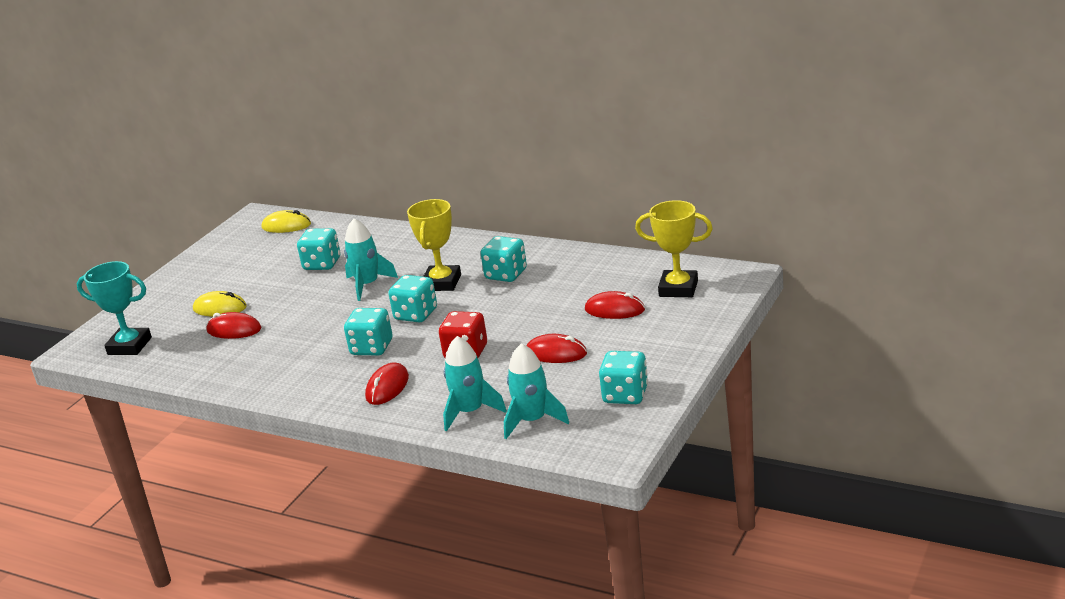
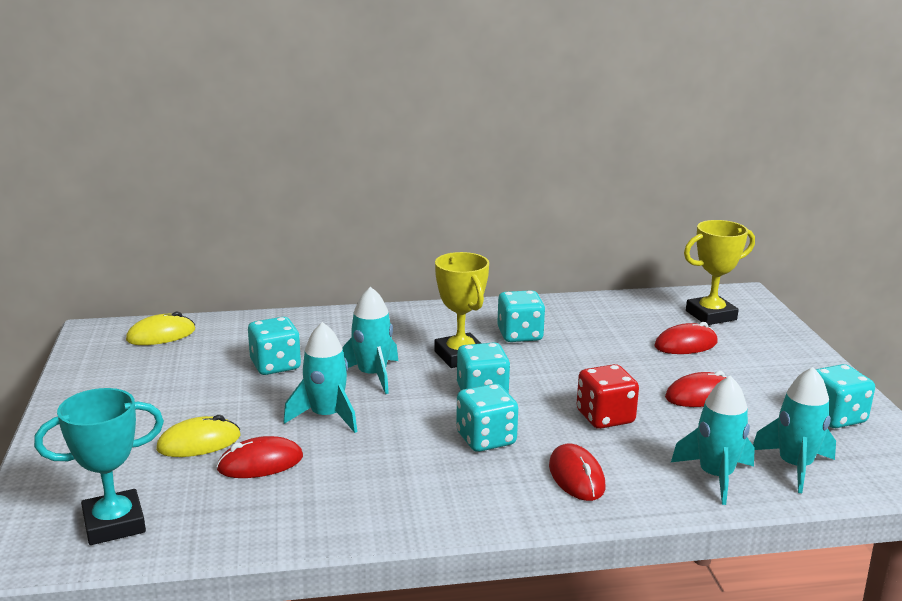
camera: 40 degrees left, 5 degrees down
(304, 308) = (326, 416): none -> turquoise rocket

